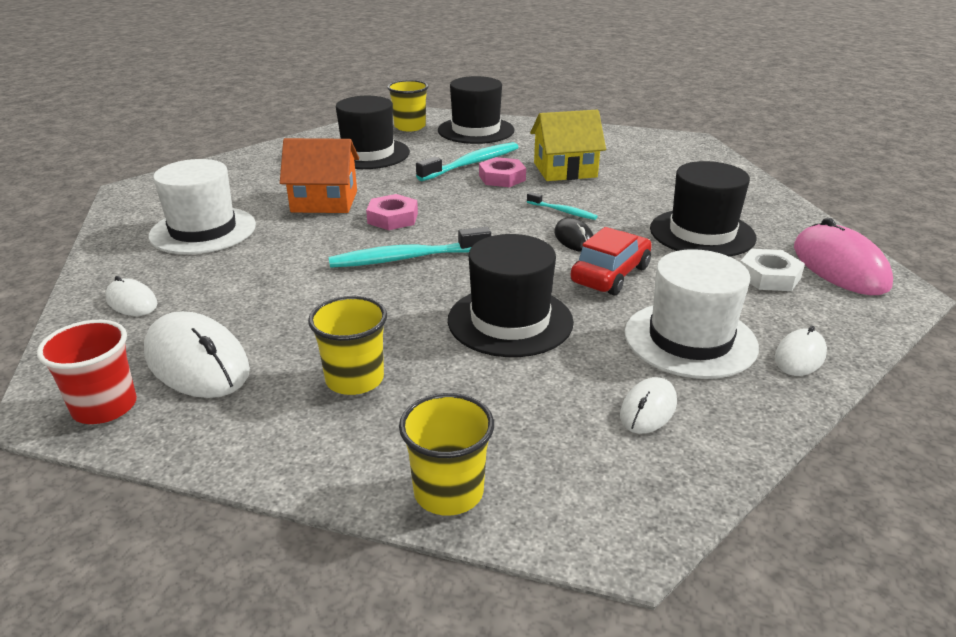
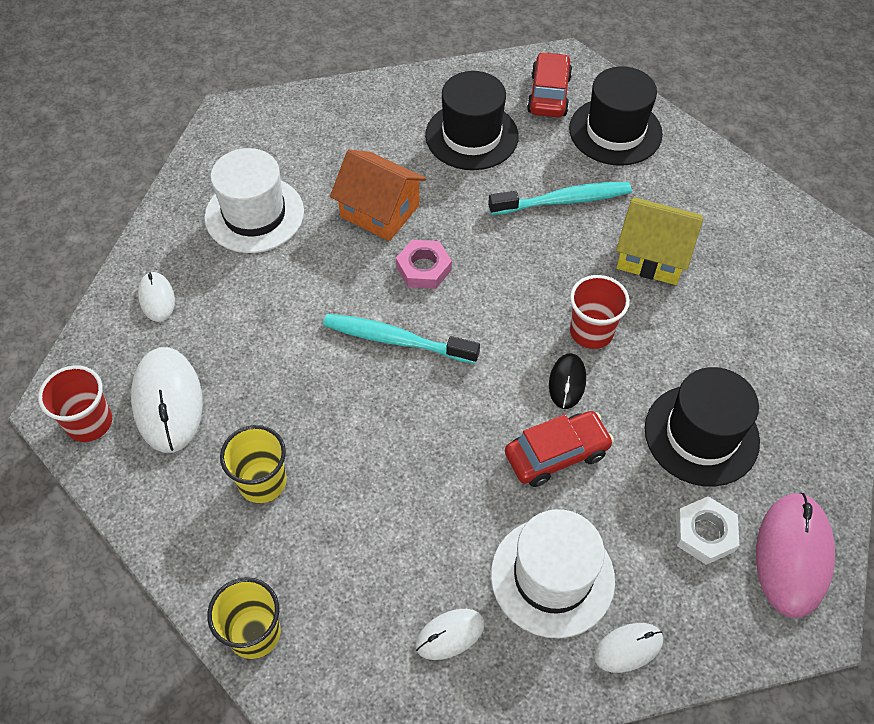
camera: 30 degrees right, 25 degrees up
(409, 127) = (549, 94): yellow cup -> red car
(502, 178) = (575, 242): pink nut -> none
(510, 321) = (422, 473): black hat -> none
(563, 211) = (591, 332): turquoise toothbrush -> red cup

